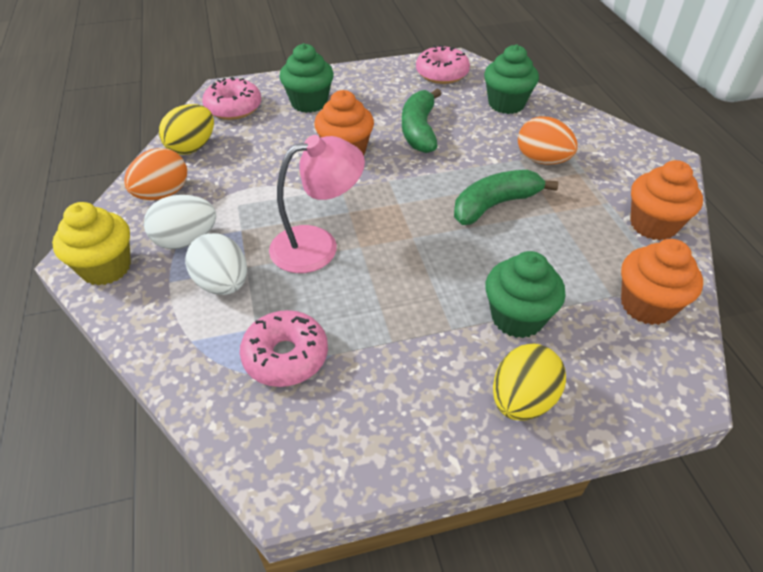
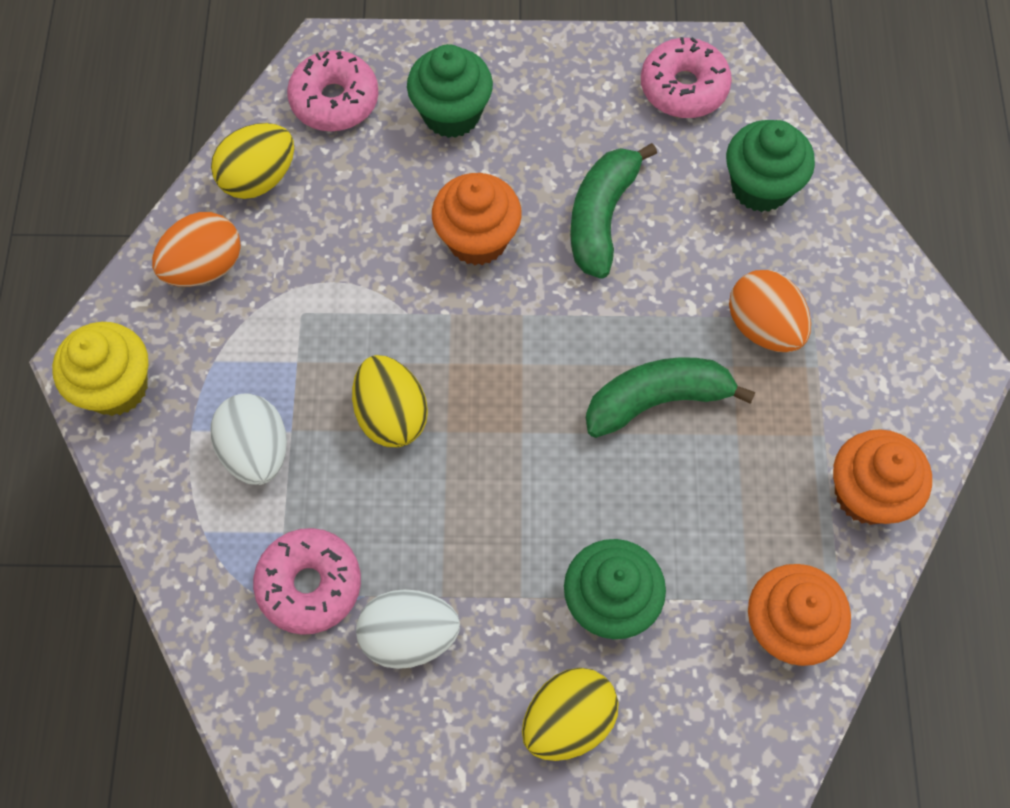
camera: 15 degrees right, 20 degrees up
(186, 240) = (222, 363): white egg -> white egg (409, 636)
(318, 245) = (391, 415): pink lamp -> yellow egg

